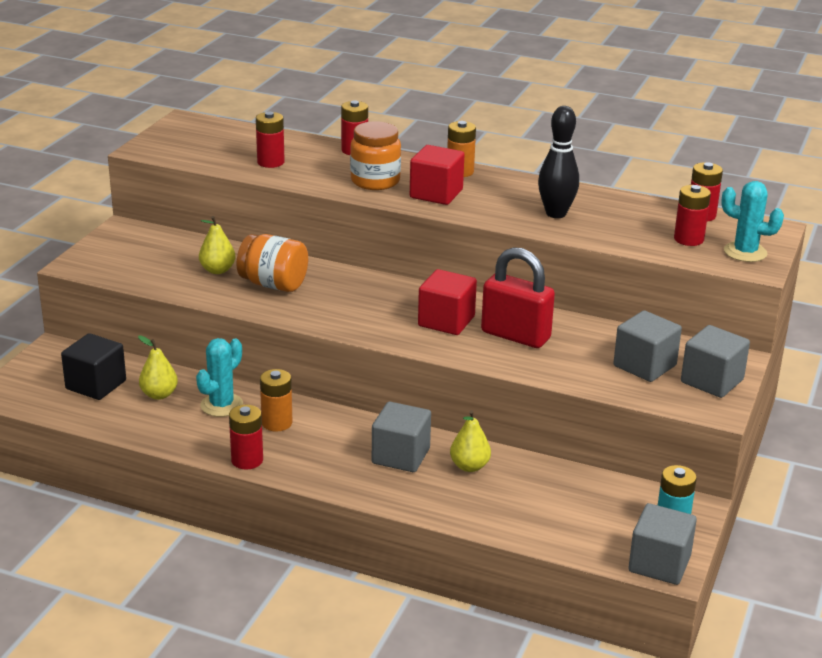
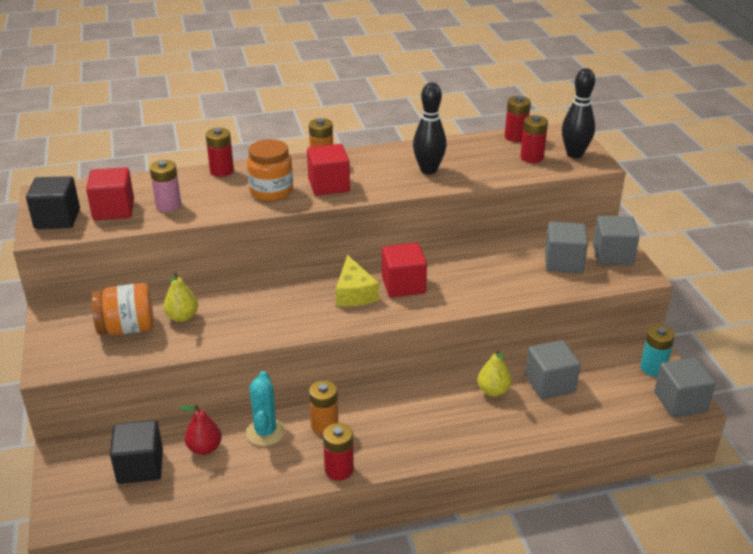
camera: 35 degrees left, 5 degrees up
(159, 394) = (204, 448): yellow pear -> red pear
(169, 142) = (57, 219): none -> black cube
(221, 151) = (114, 210): none -> red cube
(270, 162) = (168, 205): red battery -> pink battery
(273, 284) = (242, 310): orange jar -> orange jar (127, 328)
(390, 309) = (354, 293): none -> yellow cheese
(401, 456) = (441, 407): grey cube -> grey cube (550, 384)
(515, 335) = (461, 276): red padlock -> none
(745, 252) = (574, 154): turquoise cactus -> black bowling pin

